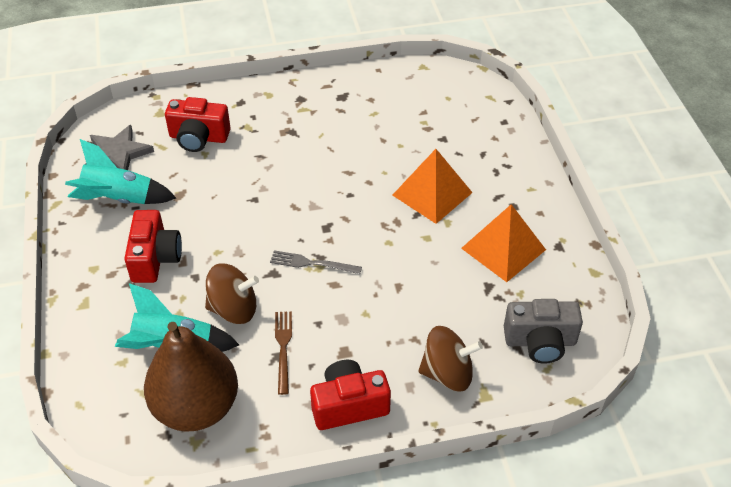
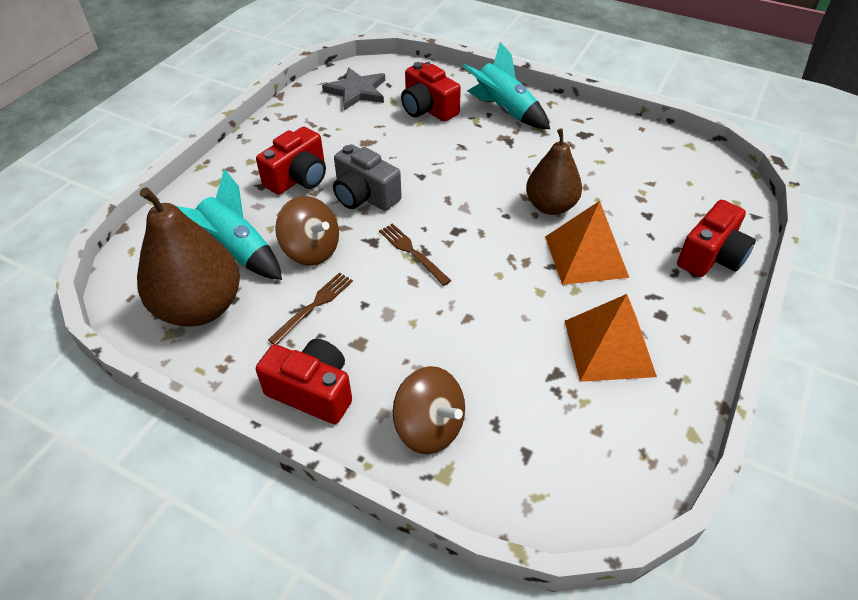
camera: 40 degrees right, 0 degrees up
(119, 199) = (321, 123): turquoise rocket -> turquoise rocket (504, 110)
(312, 263) = (412, 252): grey fork -> brown fork
(374, 169) = (550, 206): none -> brown pear
(507, 147) = (711, 256): none -> red camera
(540, 341) = (556, 464): grey camera -> grey camera (364, 196)

